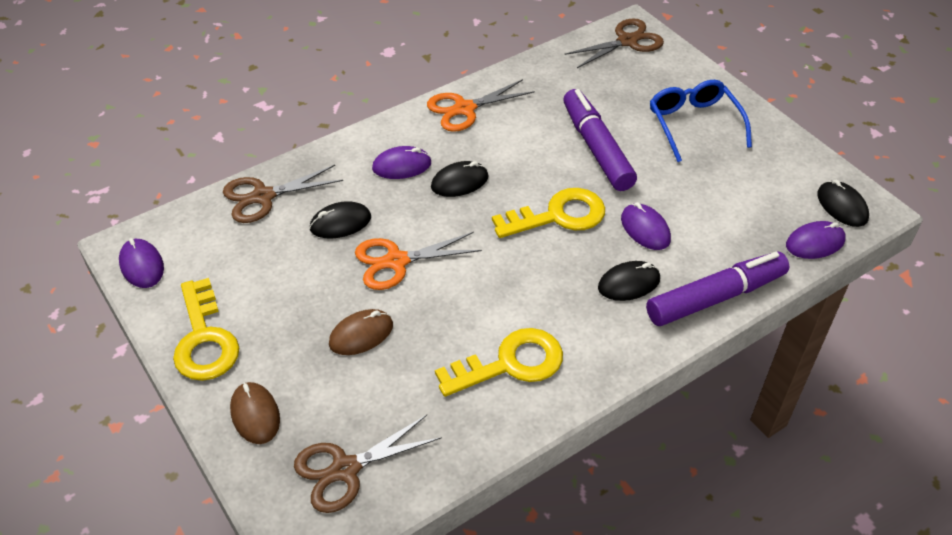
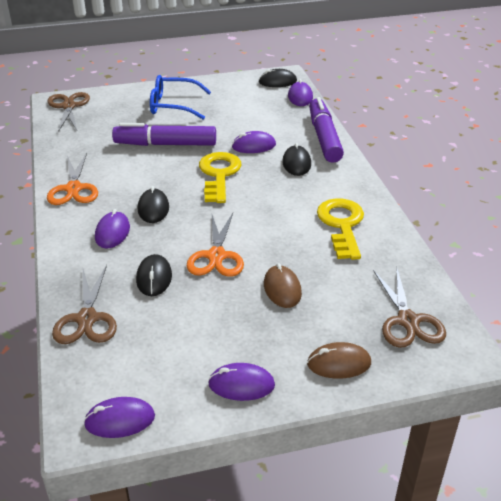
camera: 70 degrees left, 10 degrees down
(204, 339) = (241, 385): yellow key -> purple mouse

